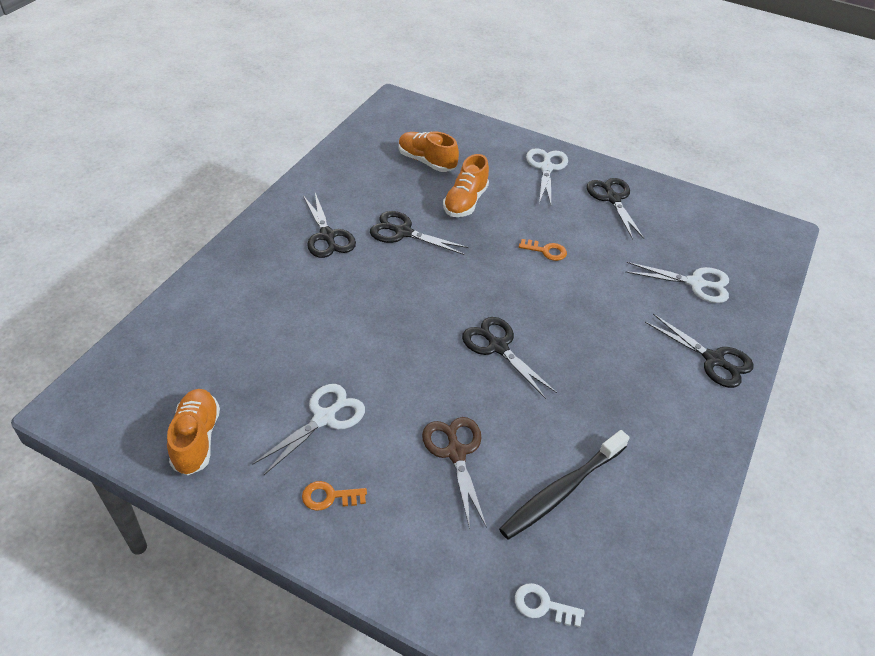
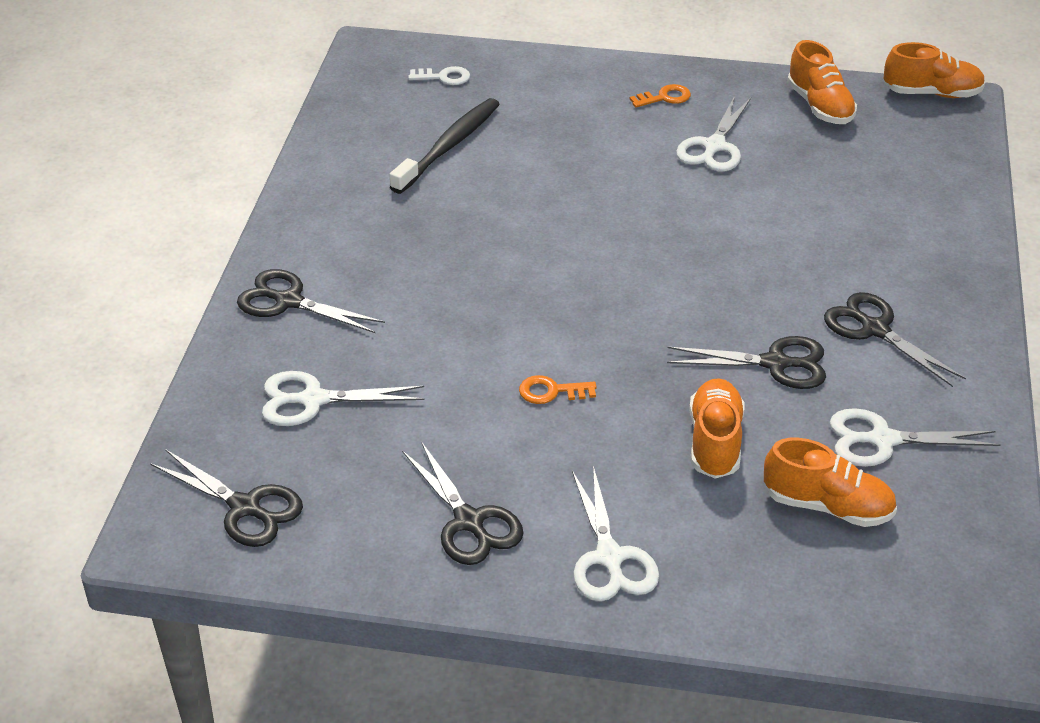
camera: 165 degrees right, 5 degrees down
(84, 424) = (932, 93): none -> orange shoe
(374, 181) = (883, 440): none -> white scissors
(456, 453) = (566, 150): brown scissors -> none
(498, 347) = (566, 251): black scissors -> black scissors (245, 507)

